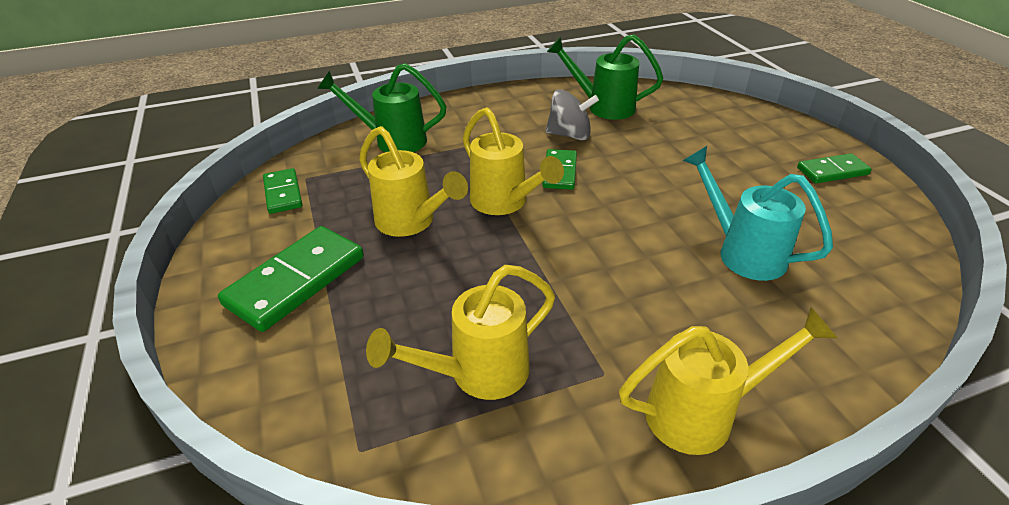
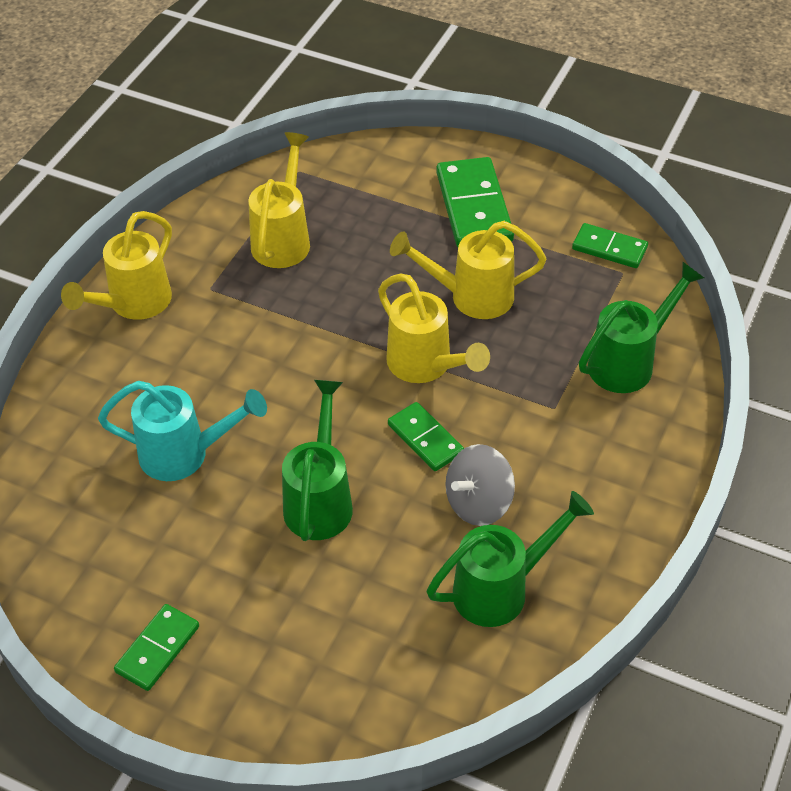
camera: 135 degrees right, 10 degrees up
(505, 203) = (426, 366): yellow watering can -> yellow watering can turned 135 degrees counterclockwise
(662, 180) = (320, 499): none -> green watering can

